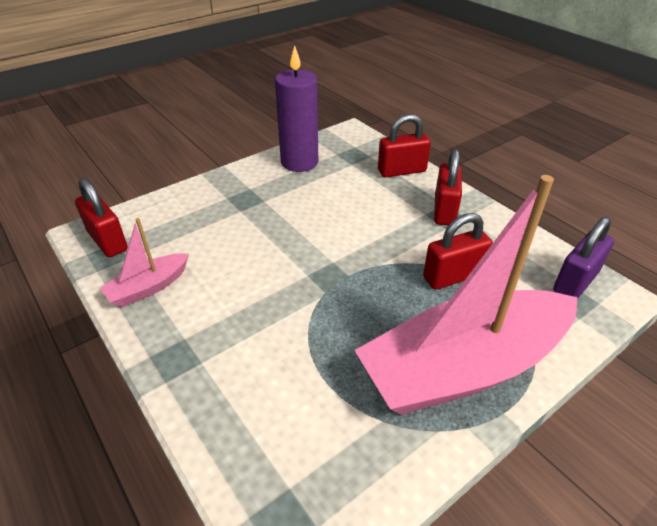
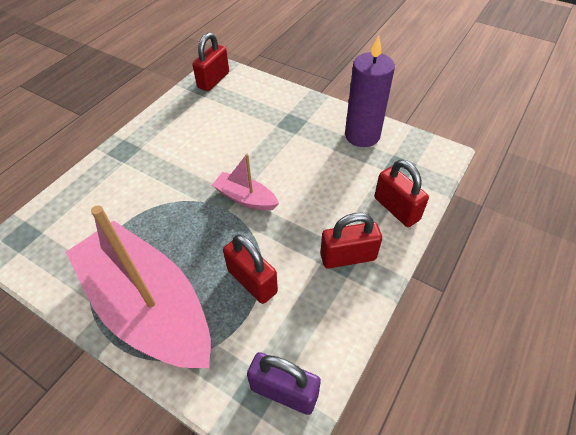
camera: 70 degrees right, 10 degrees up
(149, 287) = (178, 115): pink boat -> pink boat (245, 198)

